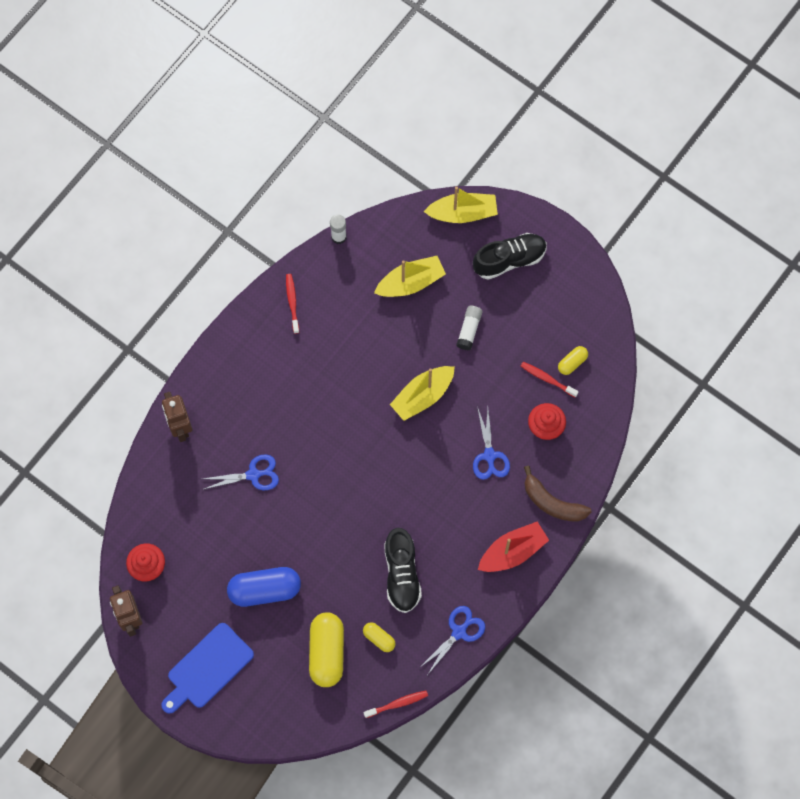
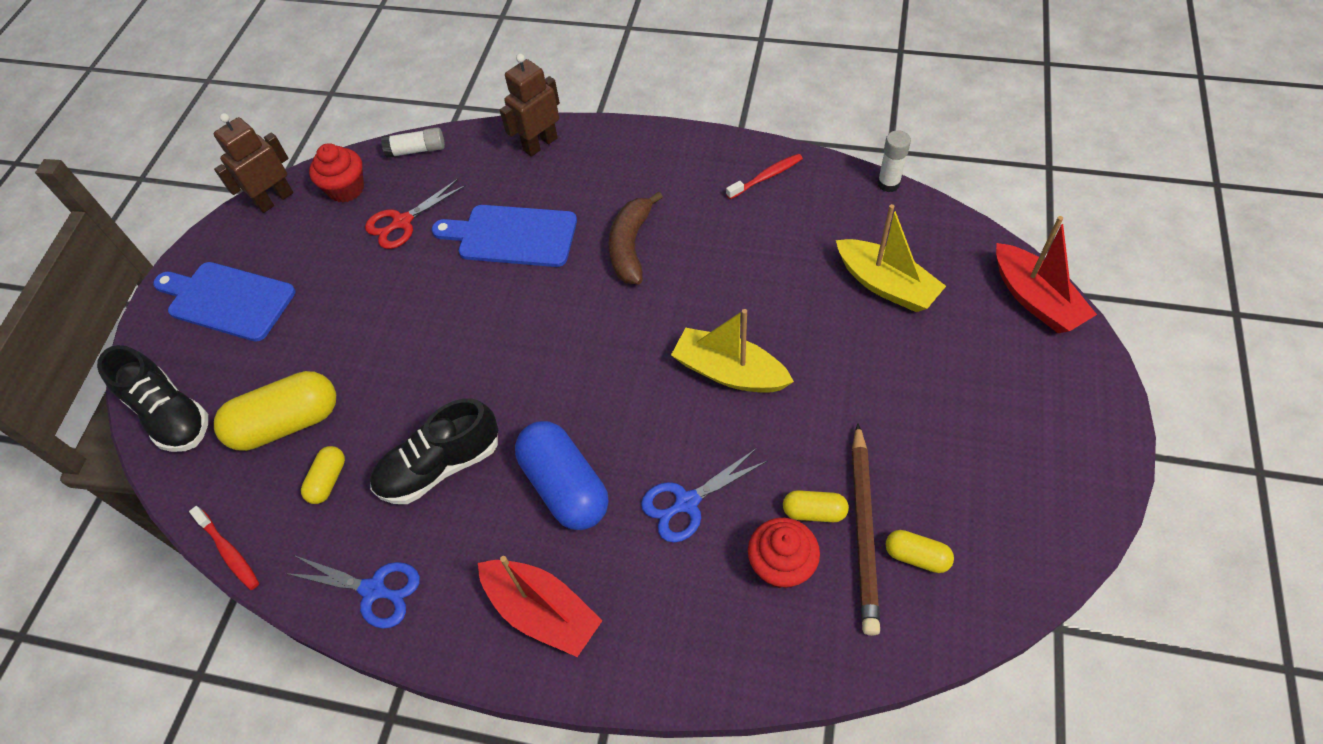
camera: 70 degrees right, 15 degrees down
(201, 539) = (402, 222): none -> red scissors
(253, 475) = (512, 236): blue scissors -> blue cutting board
(264, 590) = (357, 314): blue capsule -> blue capsule (565, 486)
(462, 213) = (1035, 299): yellow boat -> red boat
(469, 330) = (868, 385): white glue stick -> white glue stick (416, 150)
(509, 260) = (1014, 388): black shoe -> black shoe (170, 414)
(526, 397) = (814, 512): none -> yellow capsule
(547, 379) = (863, 530): red toothbrush -> brown pencil
(552, 502) = (656, 637): brown banana -> brown banana (630, 246)

